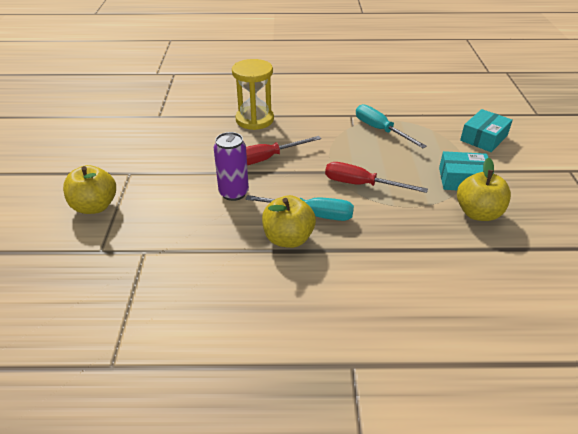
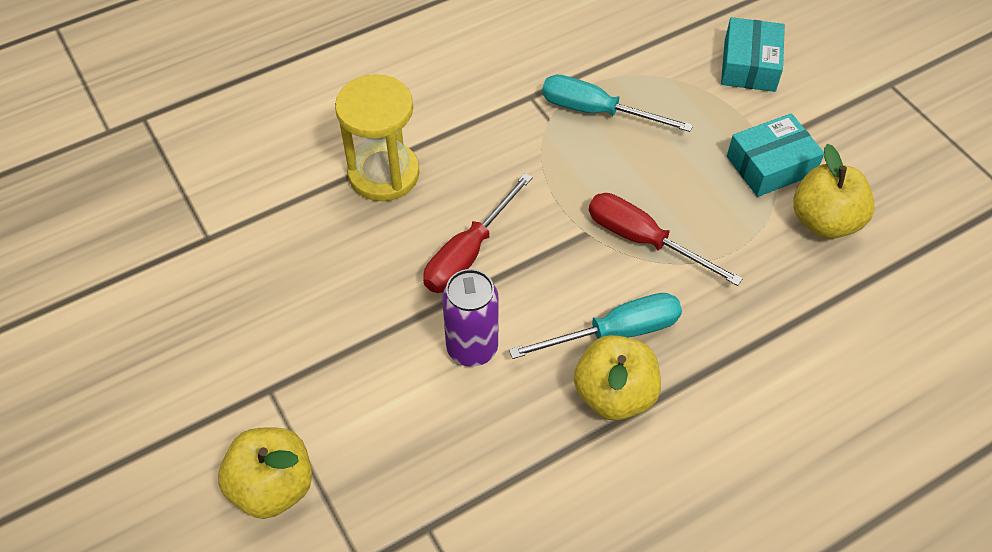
camera: 30 degrees left, 15 degrees up
(361, 184) = (643, 240): red screwdriver -> red screwdriver turned 45 degrees clockwise

